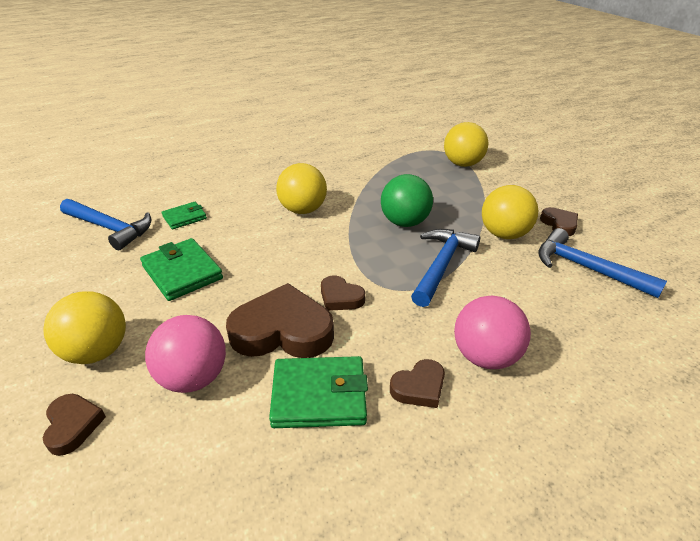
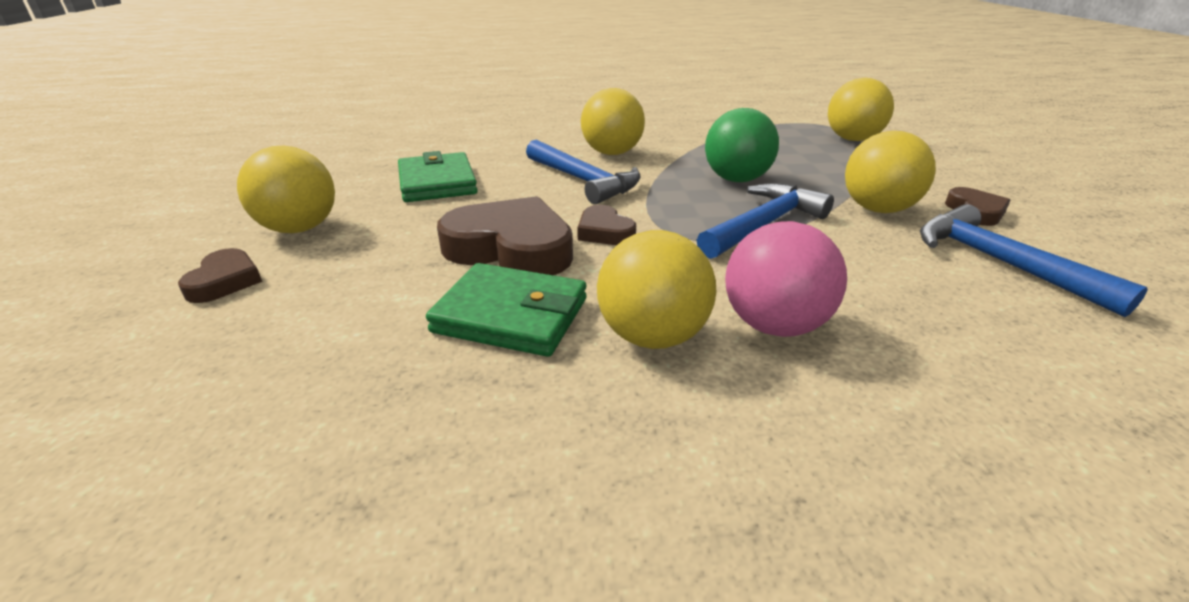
camera: 20 degrees right, 5 degrees down
(110, 228) = (393, 140): blue hammer -> blue hammer (583, 180)
(184, 217) = (474, 142): green wallet -> none
(193, 378) = (378, 269): pink ball -> none
(419, 387) = (652, 336): brown heart -> yellow ball

